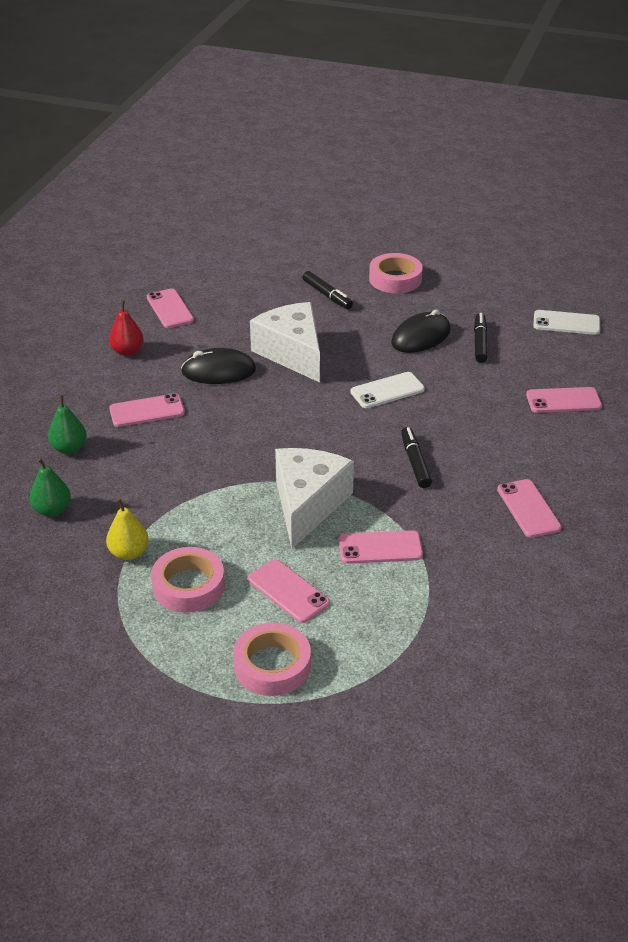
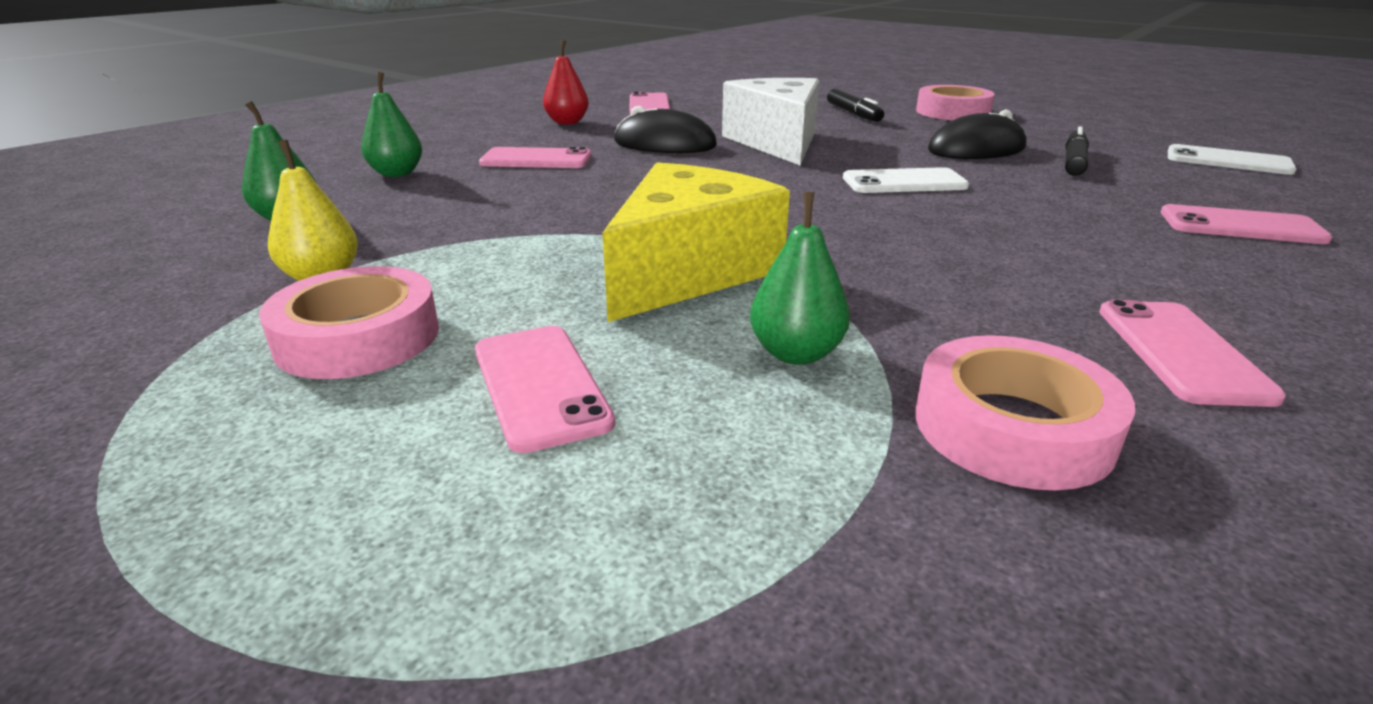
camera: 20 degrees right, 10 degrees down
(272, 665) = (348, 534): pink tape -> pink tape (1012, 427)
(307, 504) = (688, 271): white cheese -> yellow cheese
(380, 548) = (796, 353): pink phone -> green pear
(415, 462) = (924, 254): black marker -> none

